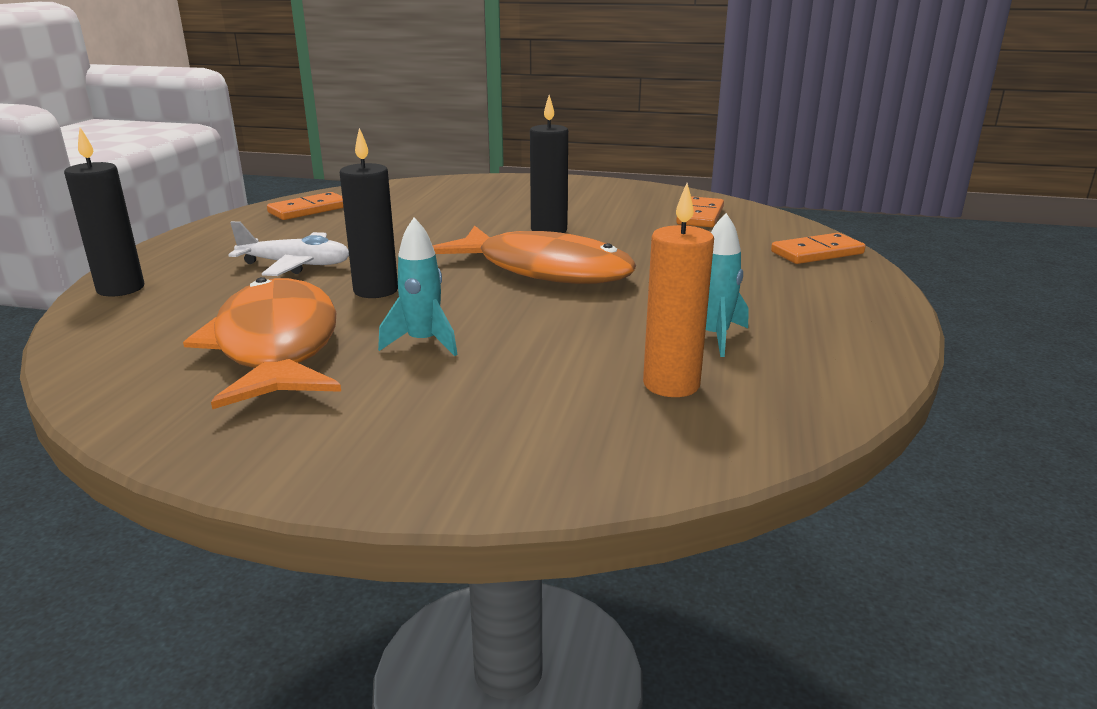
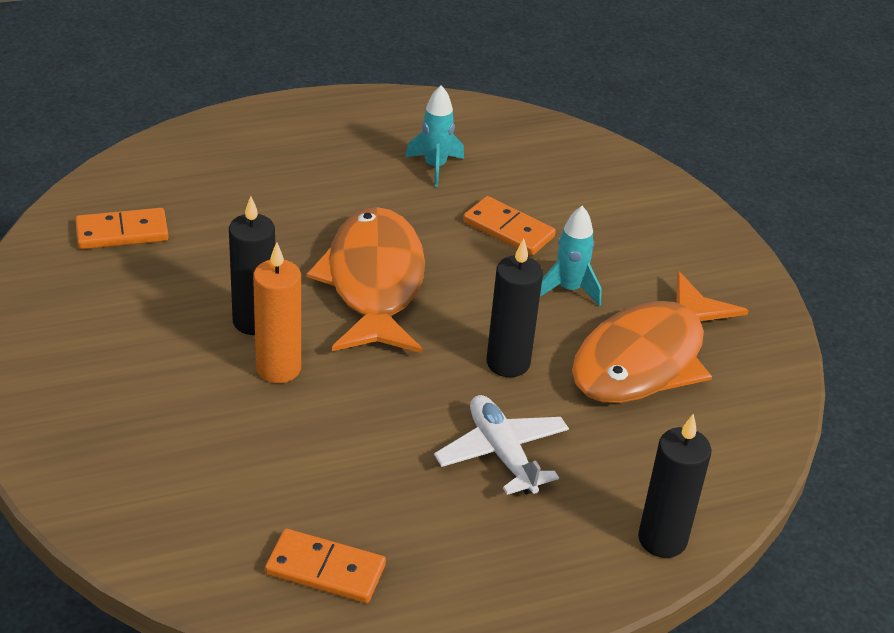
camera: 125 degrees left, 15 degrees up
(671, 384) = (521, 169): orange candle -> orange candle (278, 368)
(817, 253) = (202, 146): orange domino -> orange domino (508, 229)

